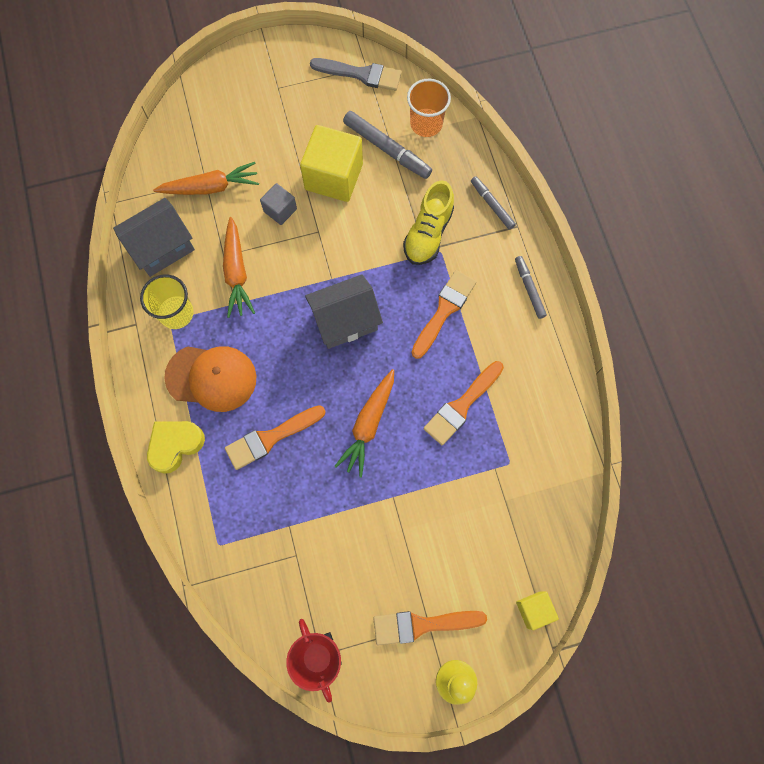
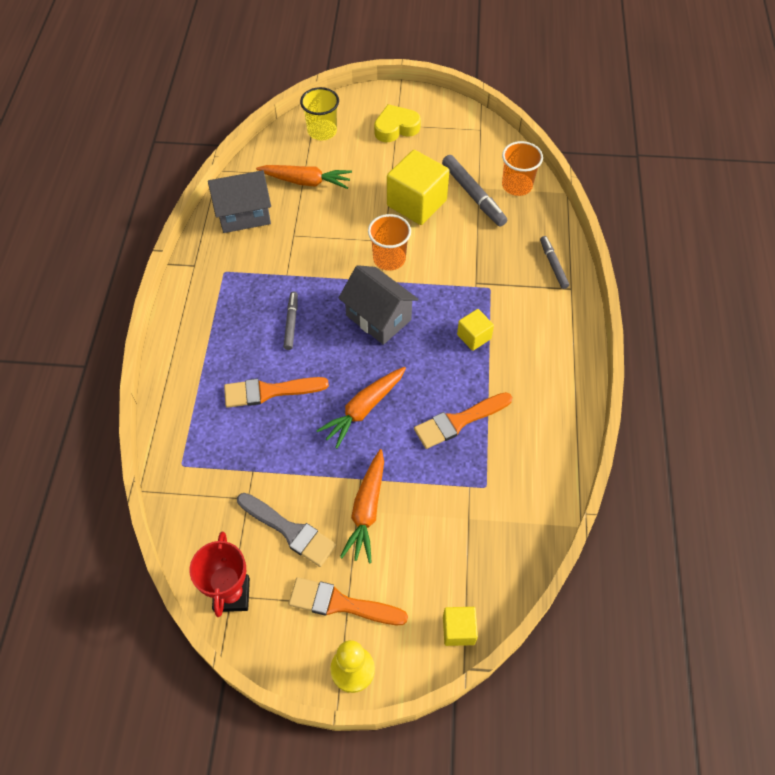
camera: 20 degrees right, 15 degrees down
(175, 445) = (182, 370): yellow heart -> yellow heart (396, 128)
(176, 313) = (232, 267): yellow cup -> yellow cup (322, 131)
(211, 377) = (239, 326): orange cap -> none
(237, 273) = (299, 252): orange carrot -> orange carrot (366, 511)
(280, 210) = (358, 215): grey cube -> none
(330, 251) = (389, 259): none -> orange cup
(345, 321) = (378, 317): grey house -> grey house turned 45 degrees clockwise
(361, 74) = (473, 134): grey brush -> grey brush (289, 531)
(428, 234) = (484, 271): yellow shoe -> none
(444, 310) = (474, 337): orange brush -> yellow cube
(529, 289) = (562, 343): grey marker -> grey marker (291, 323)

